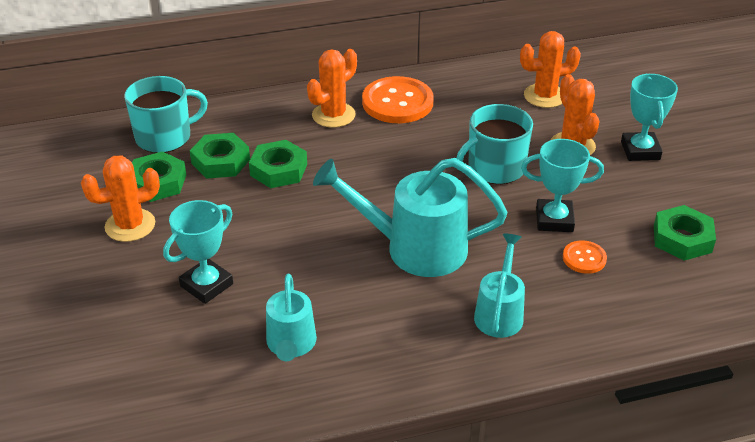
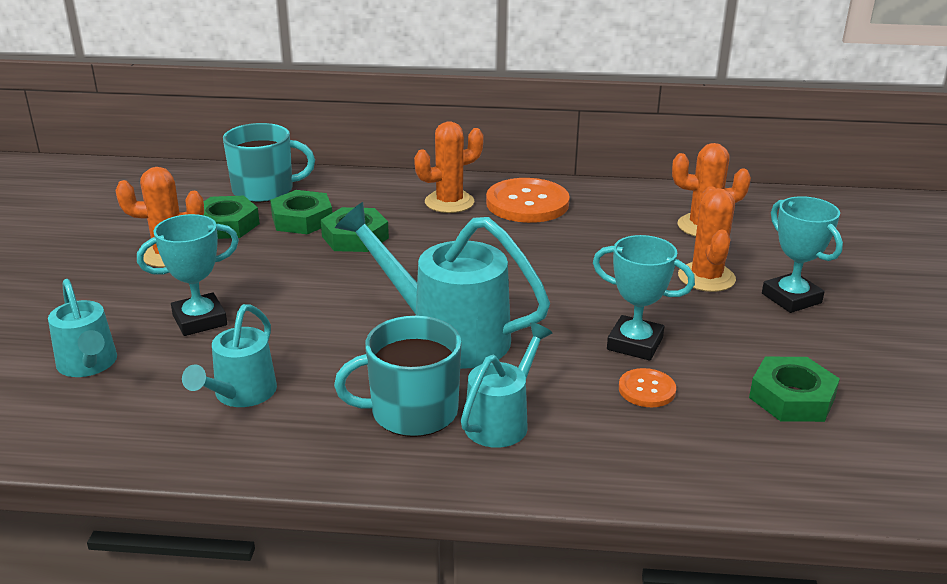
camera: 20 degrees right, 10 degrees down
(146, 353) = (89, 365): none -> turquoise watering can
(495, 168) = (596, 281): turquoise mug -> turquoise mug (412, 412)
(640, 150) = (791, 298): turquoise trophy -> turquoise trophy turned 45 degrees counterclockwise

